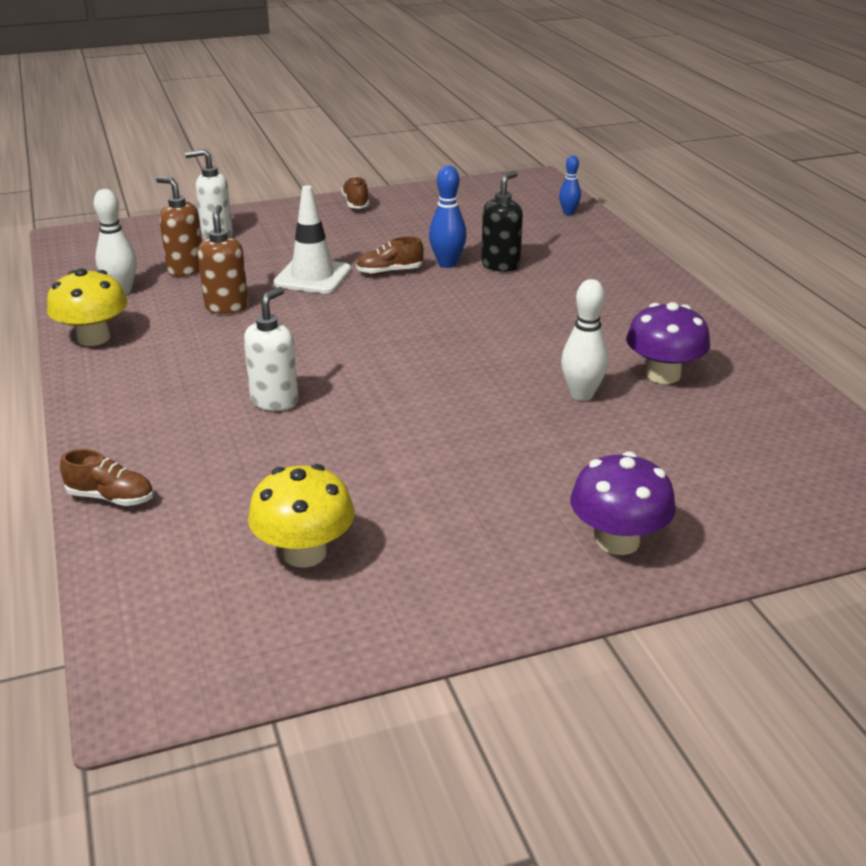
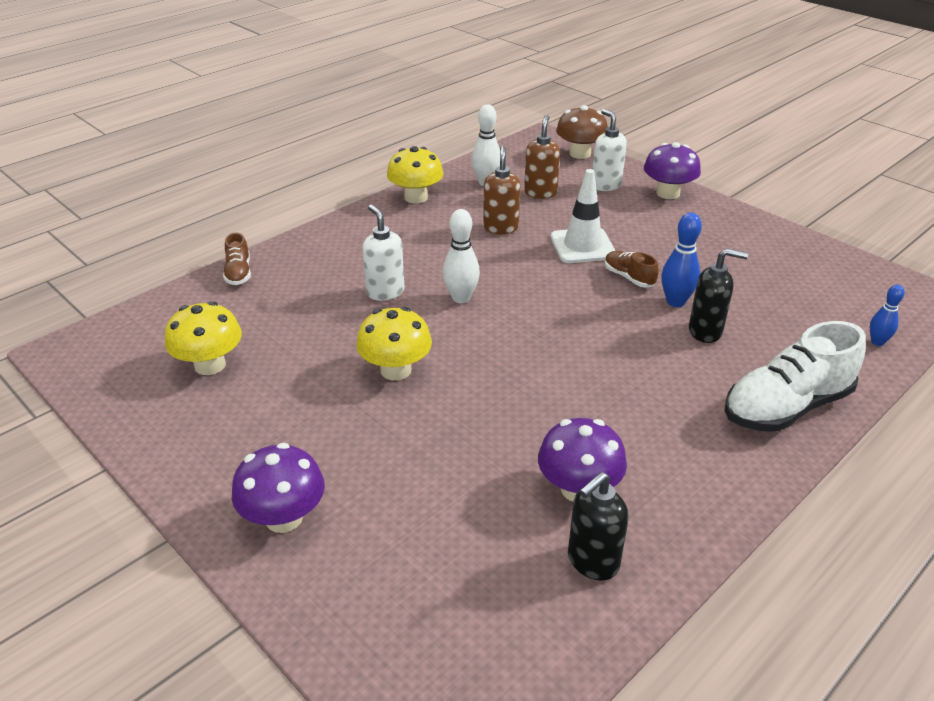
camera: 65 degrees right, 5 degrees up
(135, 230) = (580, 154): none -> brown mushroom
(226, 306) = (500, 228): brown soap dispenser -> brown soap dispenser turned 60 degrees counterclockwise
(270, 215) = (668, 193): none -> purple mushroom
(275, 401) = (385, 292): white soap dispenser -> white soap dispenser turned 120 degrees counterclockwise
(355, 203) = (739, 221): brown shoe -> none
(427, 425) = (396, 370): none -> yellow mushroom
(581, 394) = (501, 442): white bowling pin -> white bowling pin (461, 298)
(619, 266) = (786, 407): none -> white shoe
(749, 392) = (592, 562): none -> black soap dispenser

